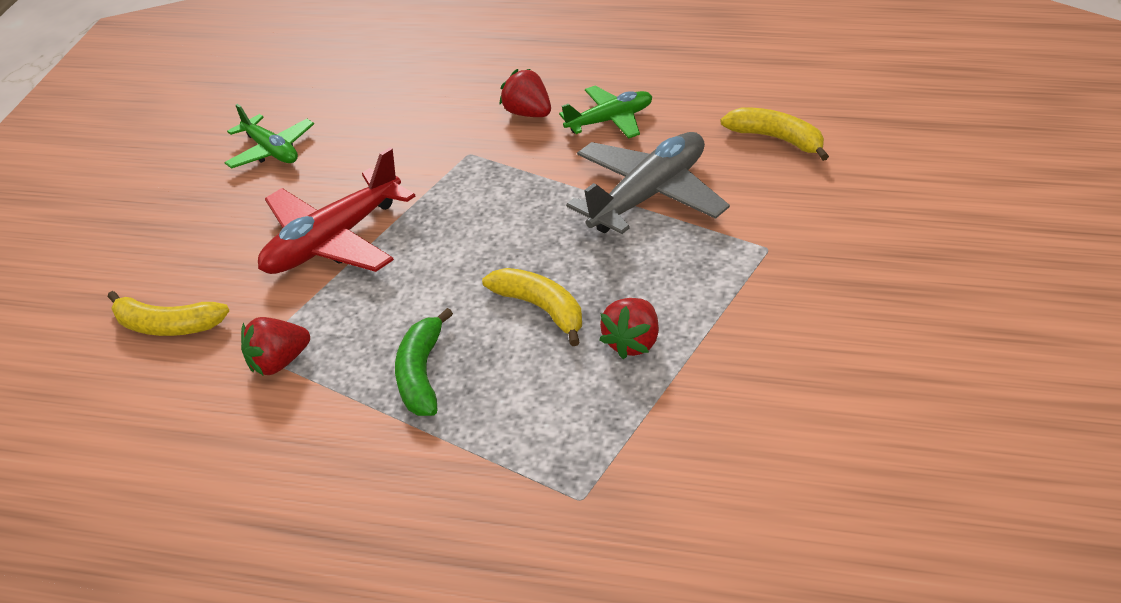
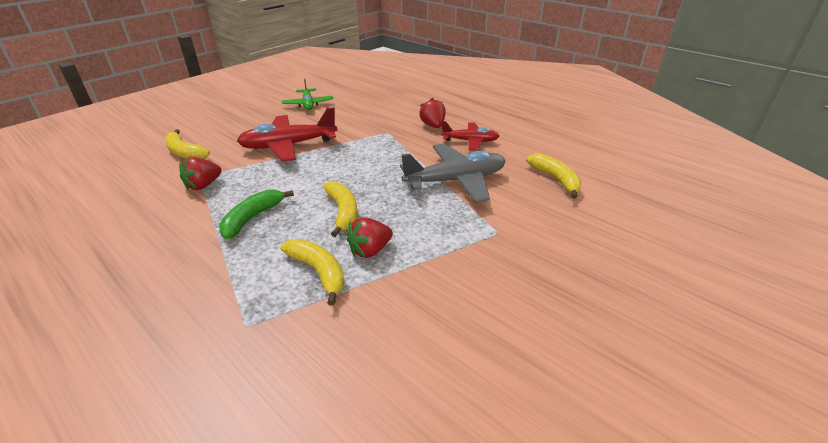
camera: 25 degrees right, 5 degrees down
(279, 363) = (203, 185): red strawberry -> red strawberry turned 45 degrees counterclockwise
(597, 399) = (318, 272): none -> yellow banana
(610, 120) = (470, 141): green plane -> red plane

